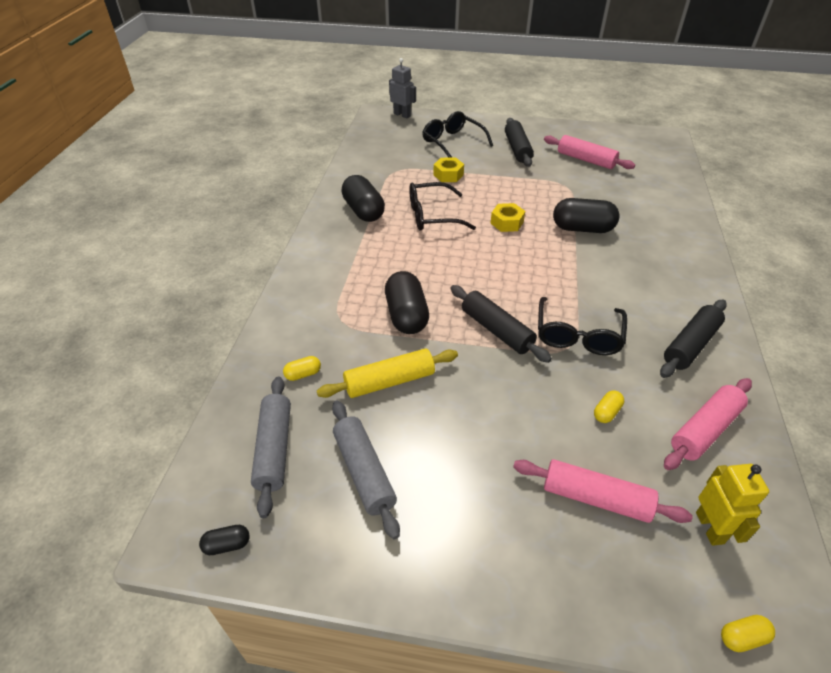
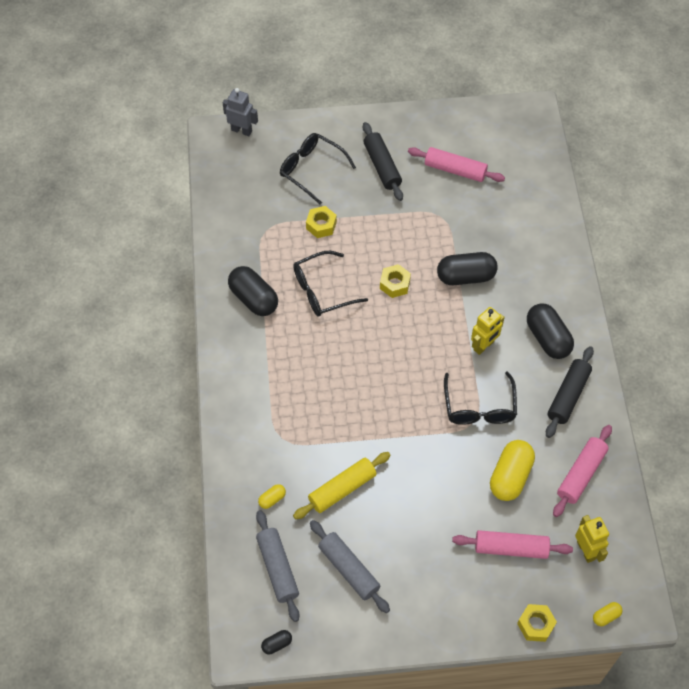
camera: 15 degrees left, 15 degrees up
(406, 315) = (335, 419): black capsule -> black capsule (547, 338)
(496, 330) = (413, 417): black rolling pin -> none
(592, 284) = (484, 346): none -> yellow robot
(606, 412) = (510, 476): yellow capsule -> yellow capsule, size x2.17
(621, 620) = (535, 625): none -> yellow nut

